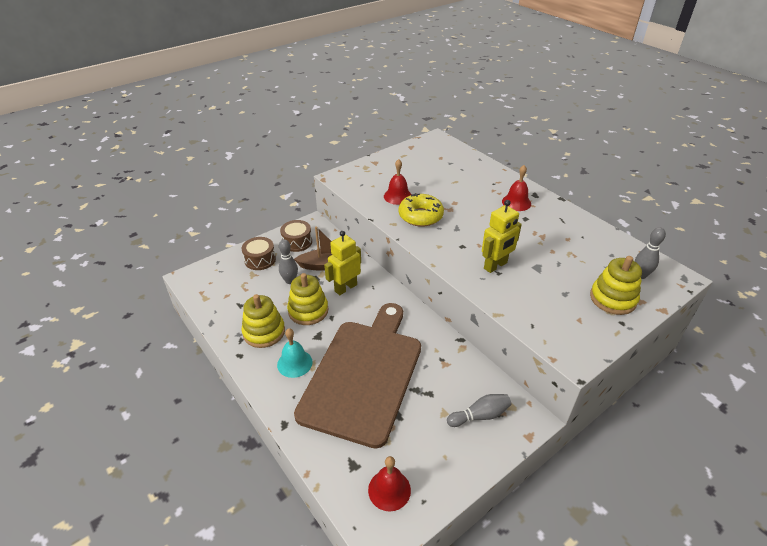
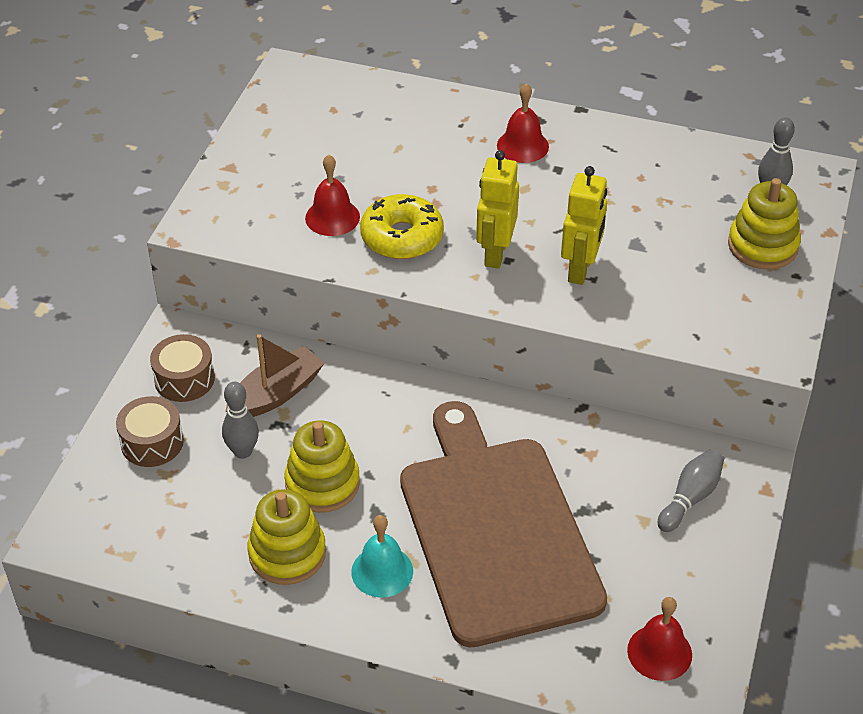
camera: 35 degrees left, 5 degrees up
(345, 288) = (345, 416): yellow robot -> yellow robot (495, 253)

